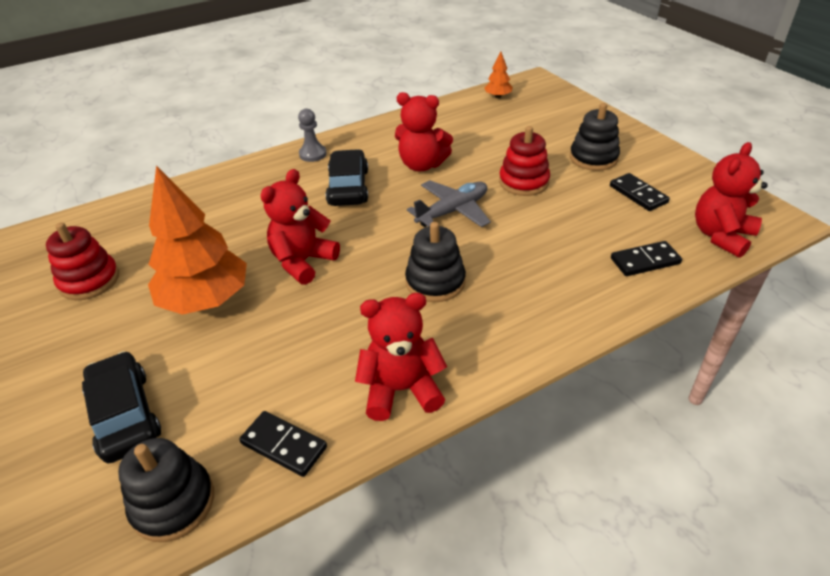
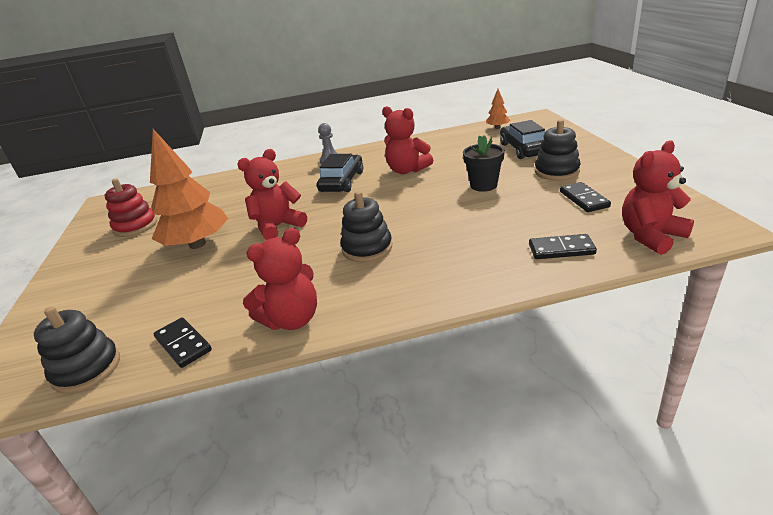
camera: 20 degrees right, 10 degrees down
(125, 415) = (98, 308): black car -> black car (523, 149)
(401, 390) = (292, 319): red teddy bear -> red teddy bear turned 135 degrees clockwise
(452, 211) = (411, 202): grey plane -> none
(523, 182) = (483, 185): red stacking toy -> black flower pot

